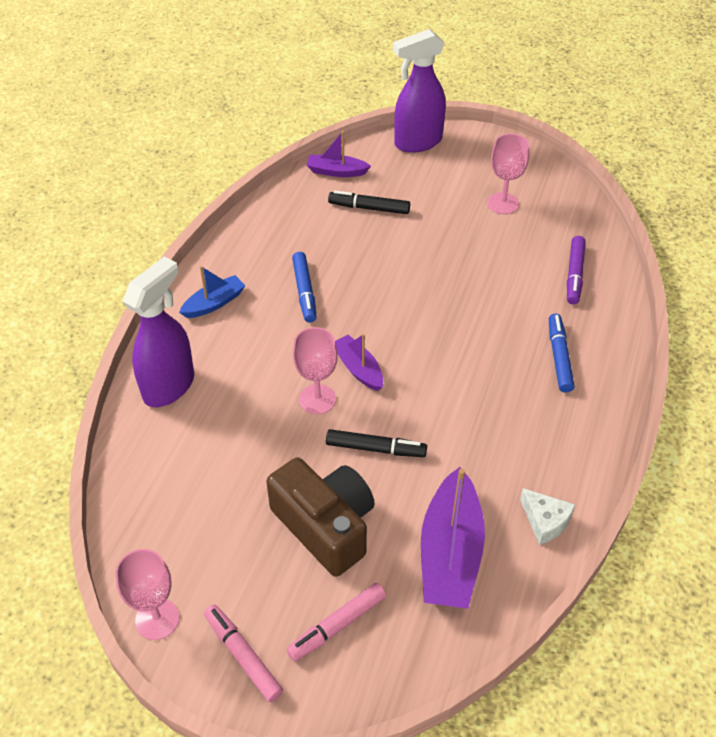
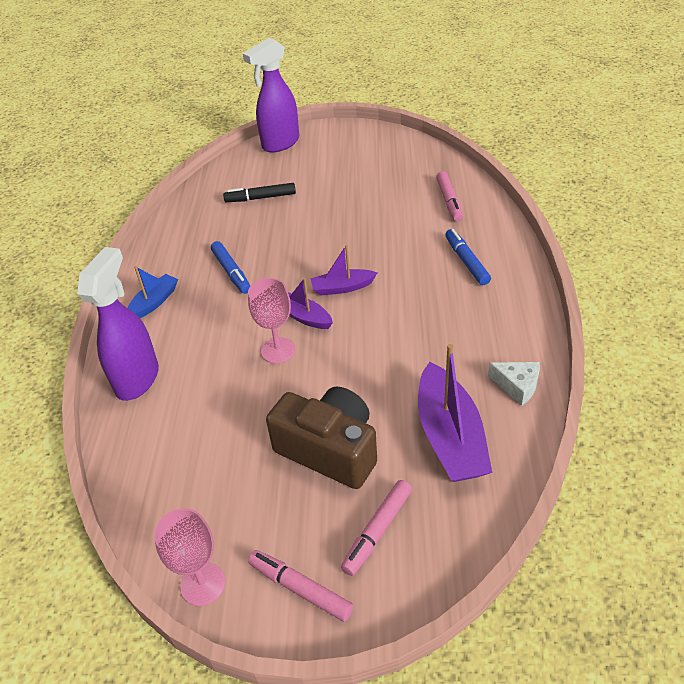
camera: 15 degrees left, 5 degrees down
(336, 171) = (222, 179): purple boat -> purple boat (342, 288)
(375, 449) = (346, 374): black marker -> none
(503, 203) = (368, 168): pink goblet -> none
(574, 274) = (449, 201): purple marker -> pink marker

